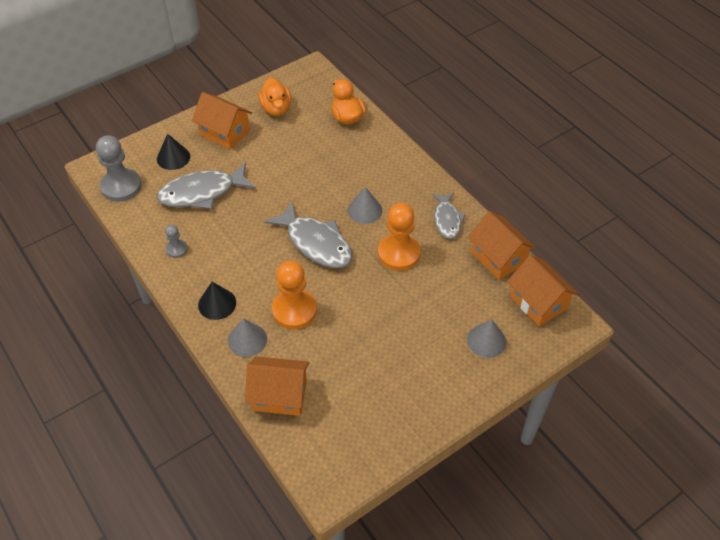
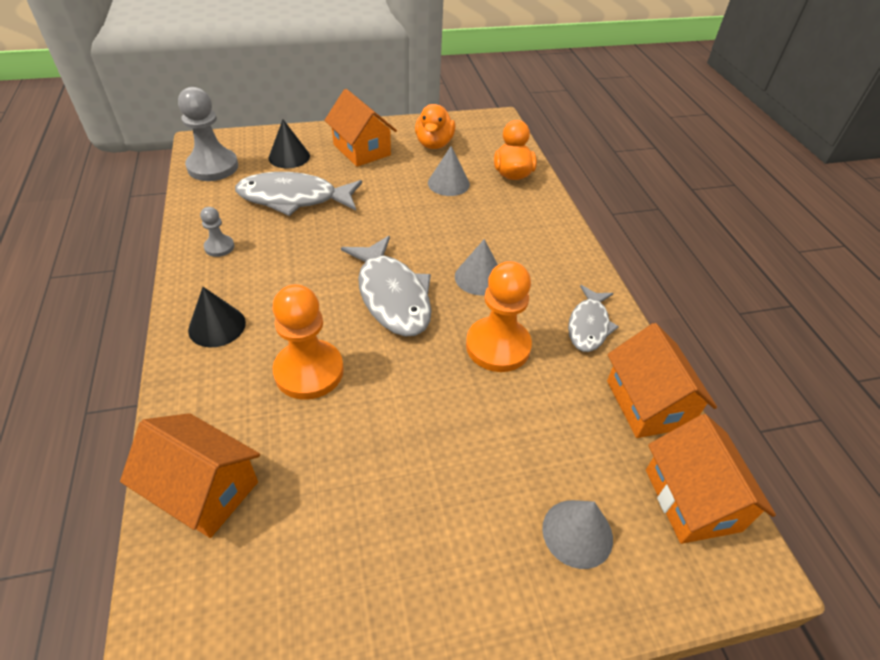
camera: 20 degrees right, 5 degrees down
(247, 340) = (219, 388): grey cone -> grey cone (448, 183)

